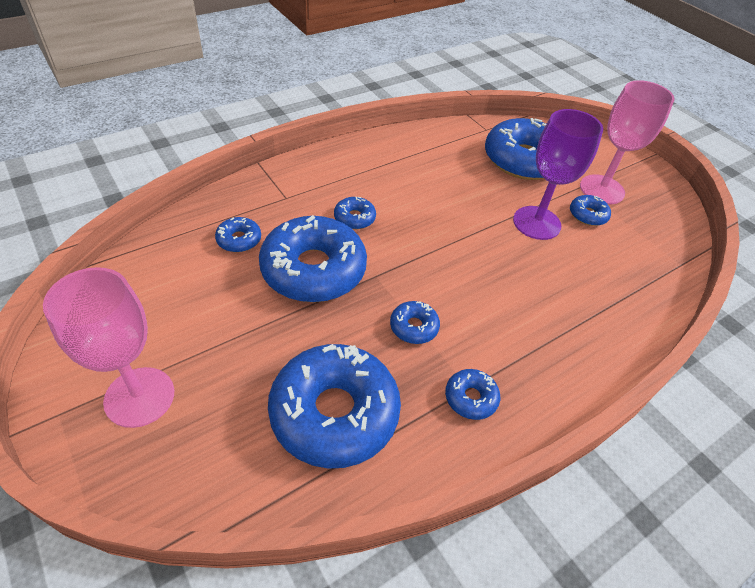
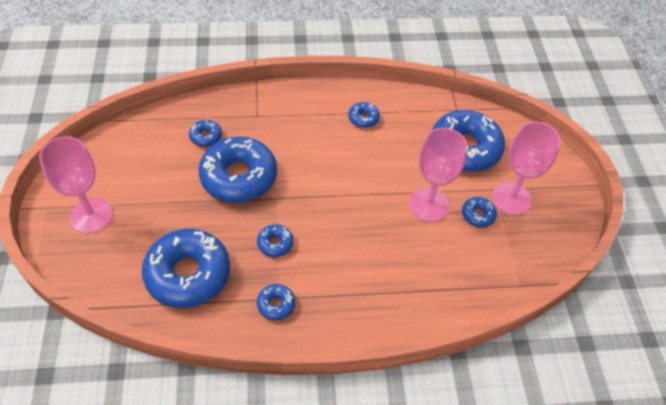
camera: 30 degrees right, 5 degrees up
(354, 218) = (293, 149): blue donut -> blue donut (363, 118)
(536, 223) = (428, 205): purple goblet -> pink goblet

